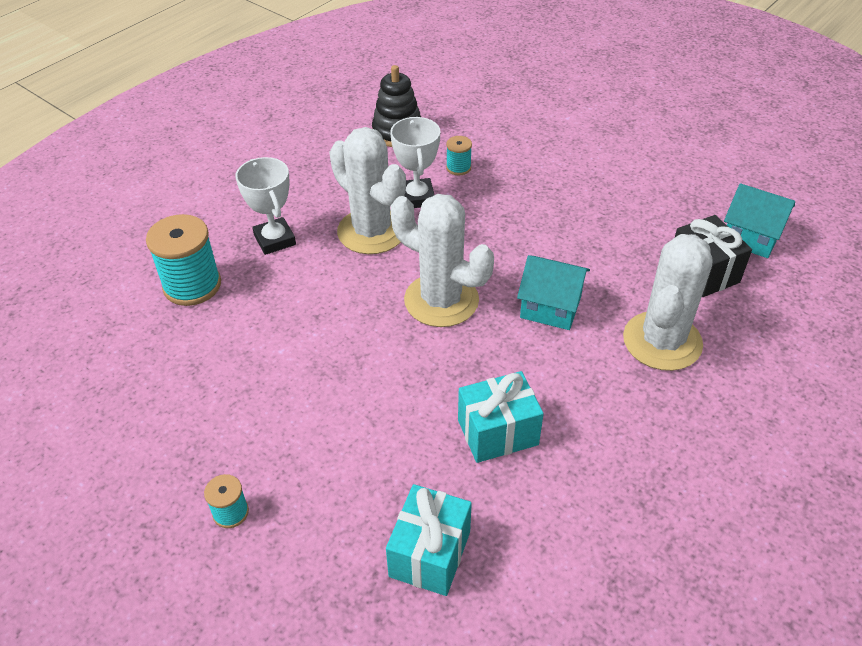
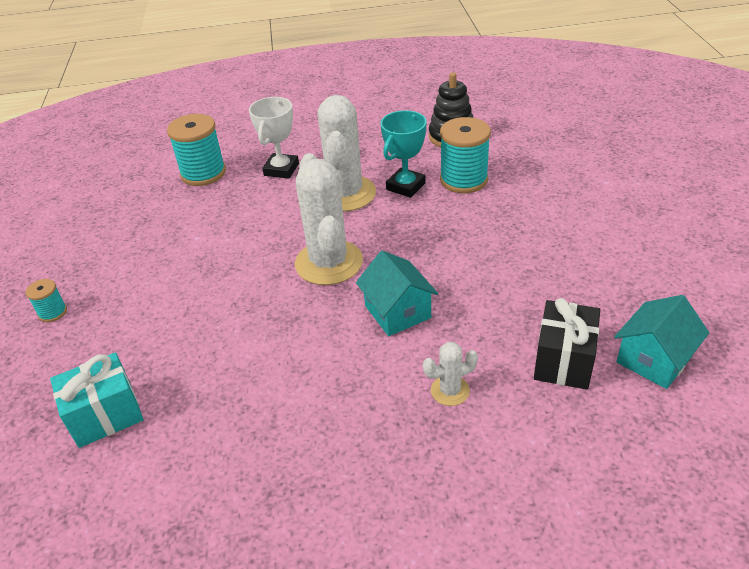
camera: 45 degrees right, 5 degrees down
(417, 197) = (405, 186): white trophy -> turquoise trophy
(458, 168) = (463, 180): turquoise spool -> turquoise spool, size x2.01
(497, 432) = (245, 371): turquoise gift -> none
(662, 341) = (450, 390): white cactus -> white cactus, size x0.47
(750, 237) = (654, 359): turquoise house -> turquoise house turned 60 degrees clockwise

